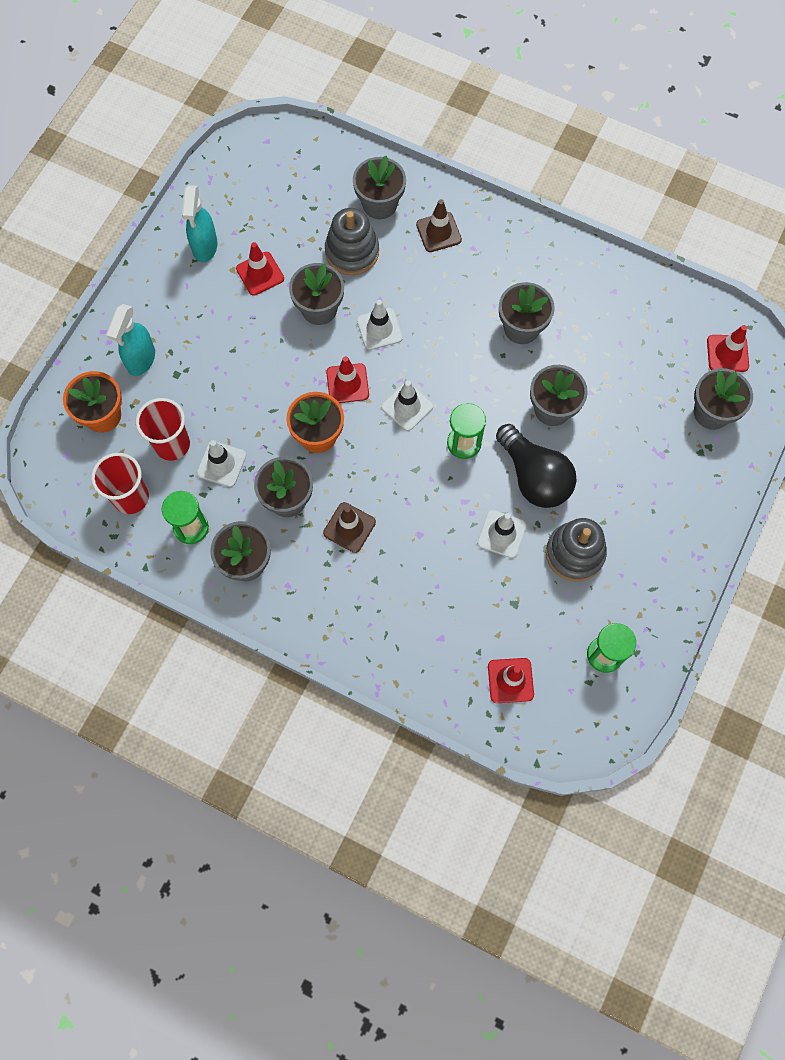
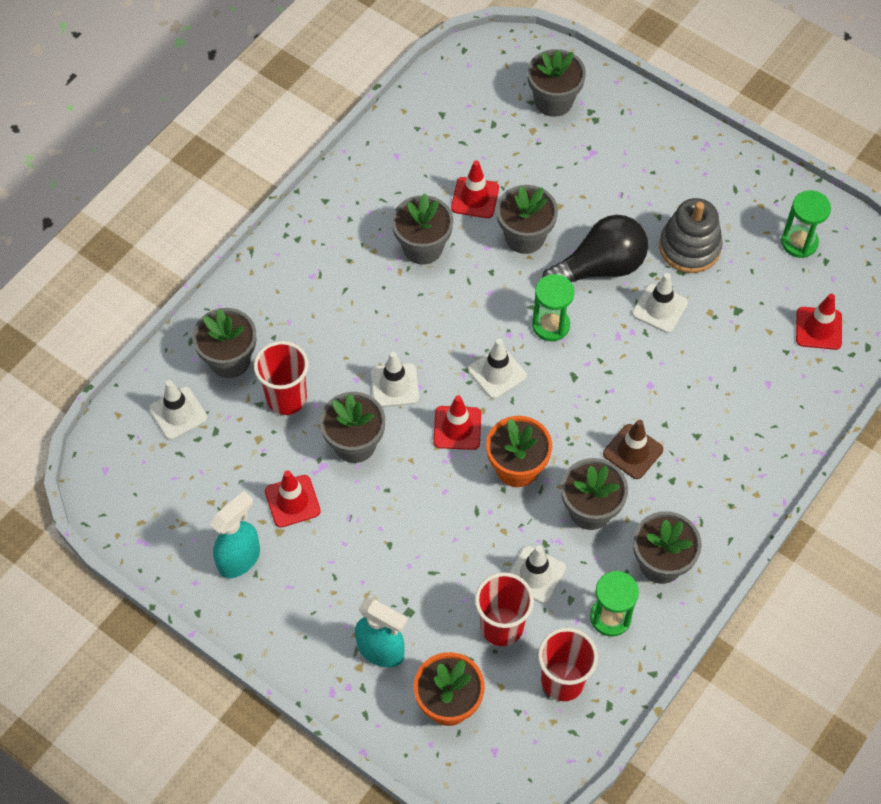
camera: 80 degrees left, 10 degrees down
(205, 247) = (240, 559): turquoise spray bottle -> turquoise spray bottle turned 60 degrees counterclockwise
(324, 179) = (178, 413): none -> white traffic cone
(352, 252) = (286, 398): grey stacking toy -> red cup
(438, 232) = (283, 306): brown traffic cone -> none
(727, 353) = (490, 74): red traffic cone -> red traffic cone (475, 198)

